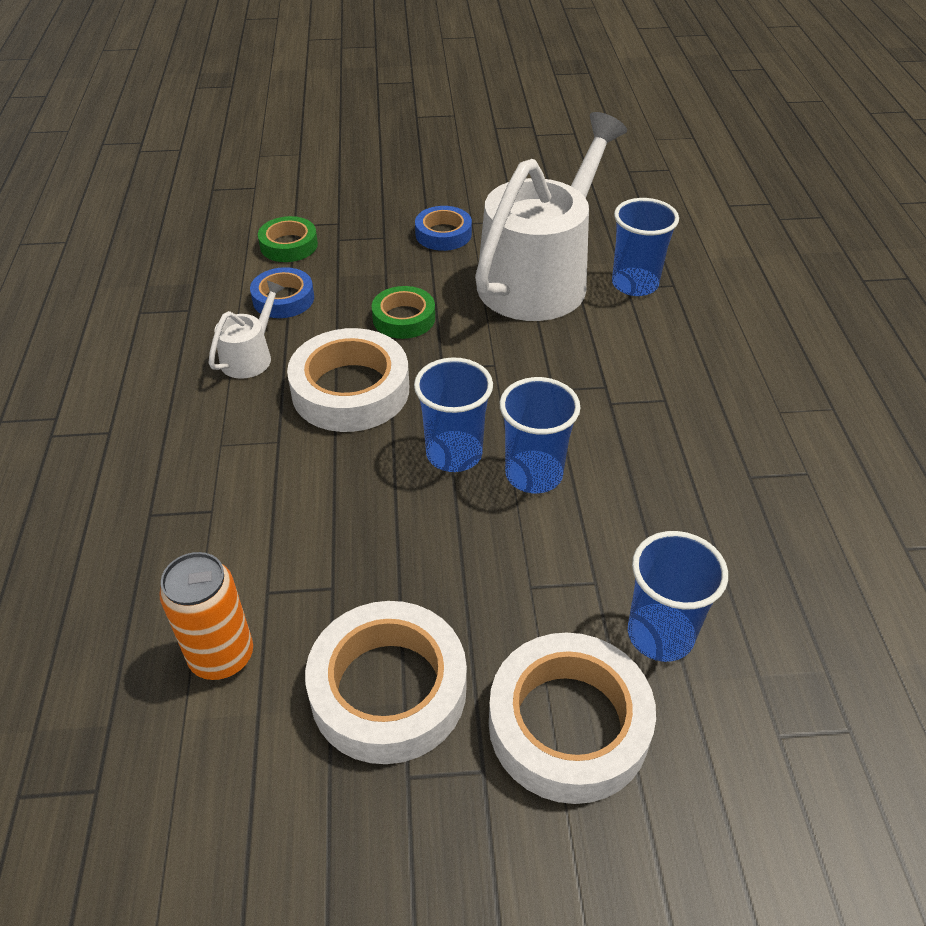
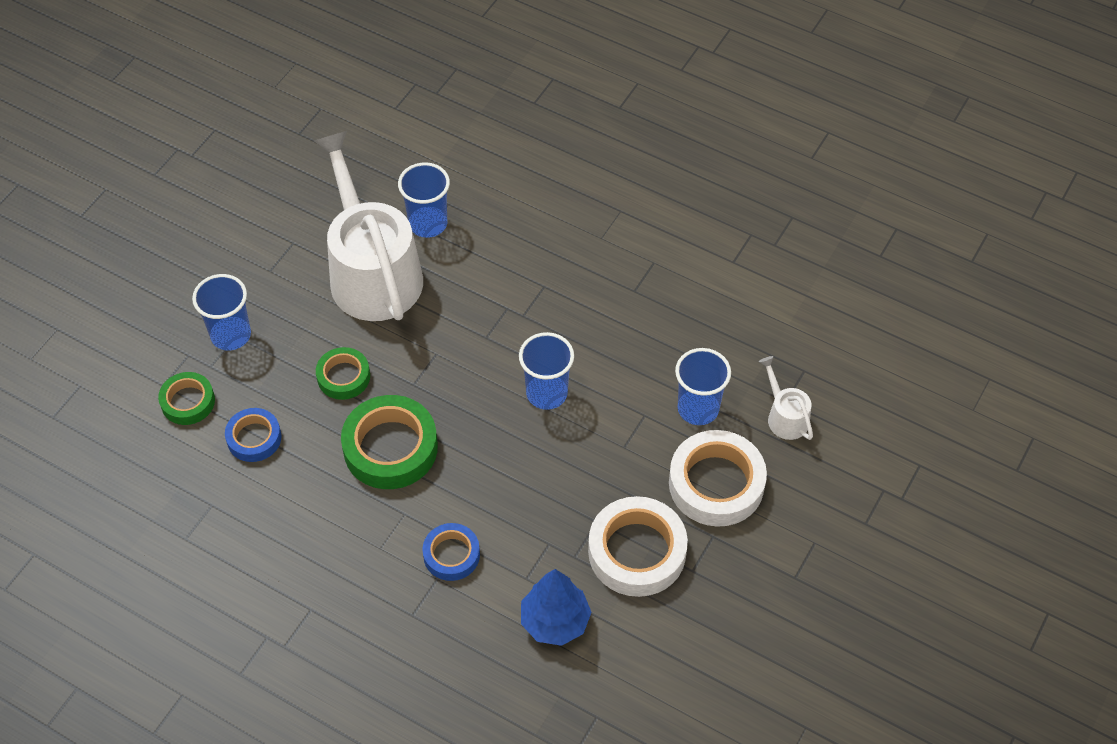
camera: 55 degrees left, 10 degrees up
(222, 656) = (555, 621): orange can -> blue tree
(250, 357) = (303, 490): white watering can -> white watering can (785, 417)
(350, 390) = (390, 448): white tape -> green tape
(443, 234) = (267, 296): blue tape -> blue tape (451, 555)
(454, 454) = (496, 424): blue cup -> blue cup (231, 335)

